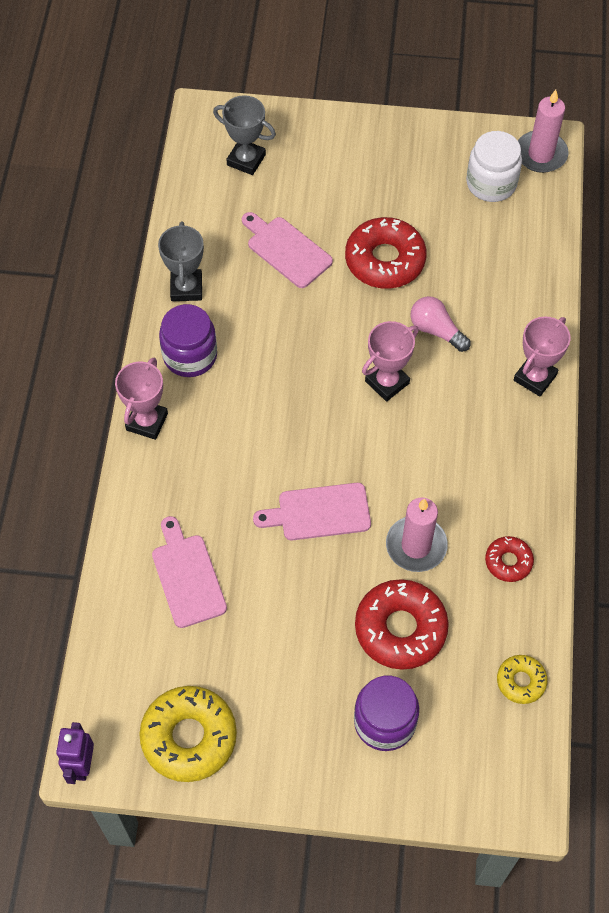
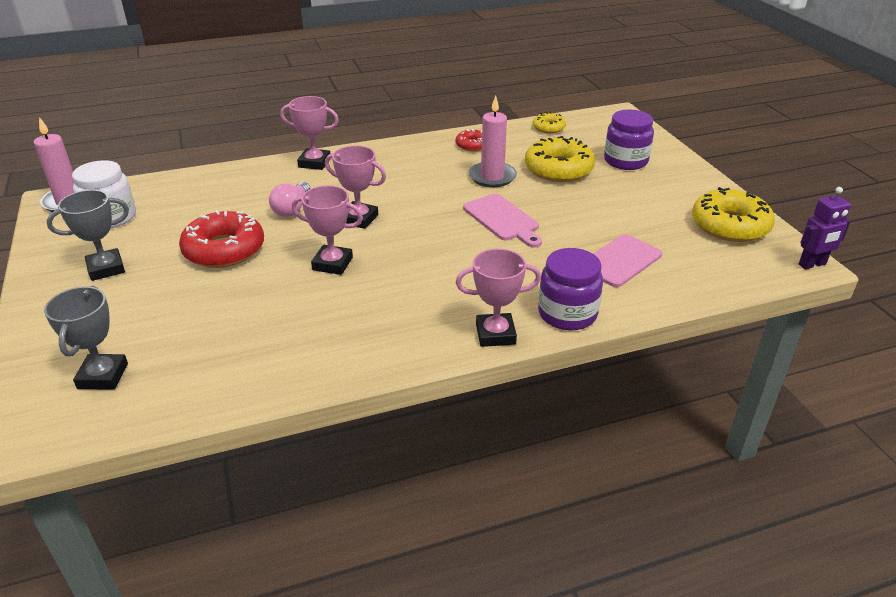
camera: 115 degrees left, 25 degrees down
(186, 288) = (315, 362): grey trophy -> grey trophy (106, 268)
(190, 355) = (400, 331): purple jar -> purple jar (567, 314)
(286, 250) = (233, 309): pink cutting board -> none
(316, 337) = (332, 264): none -> pink trophy
(400, 628) = (558, 169): red donut -> yellow donut

